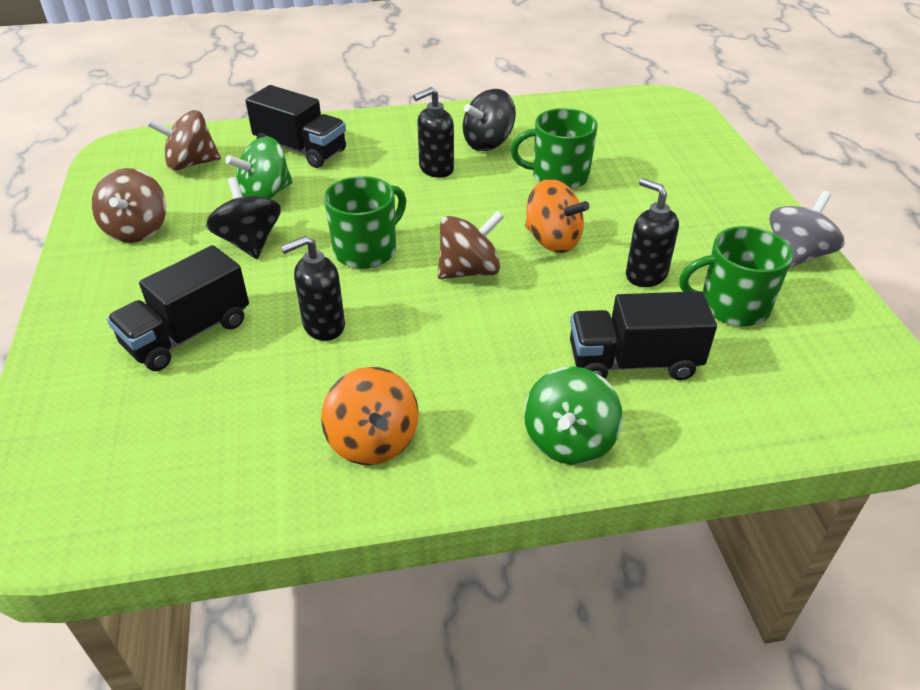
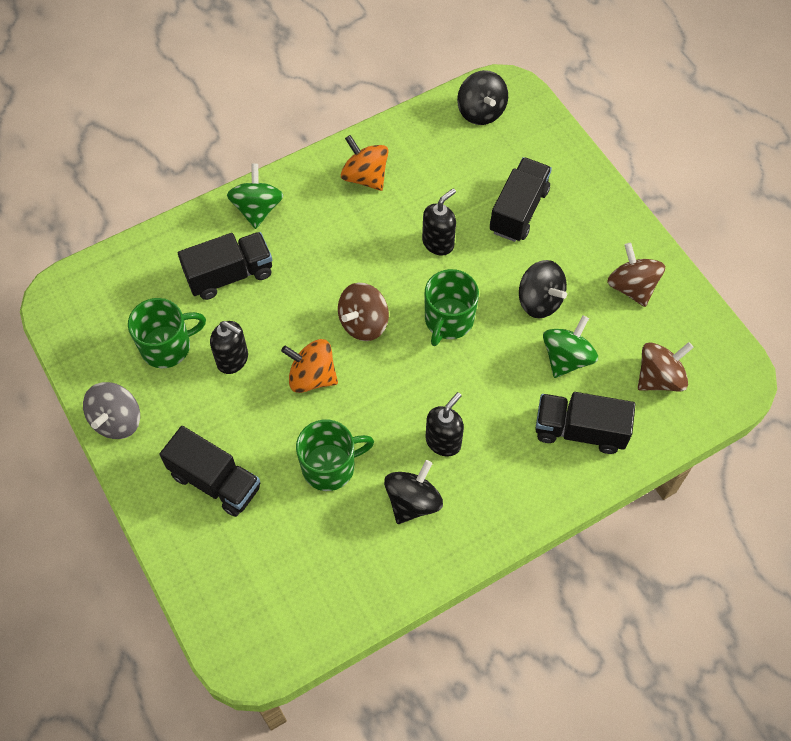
camera: 160 degrees right, 20 degrees up
(110, 493) = (481, 111): none -> black spinning top
(682, 191) = (215, 481): none -> black truck

